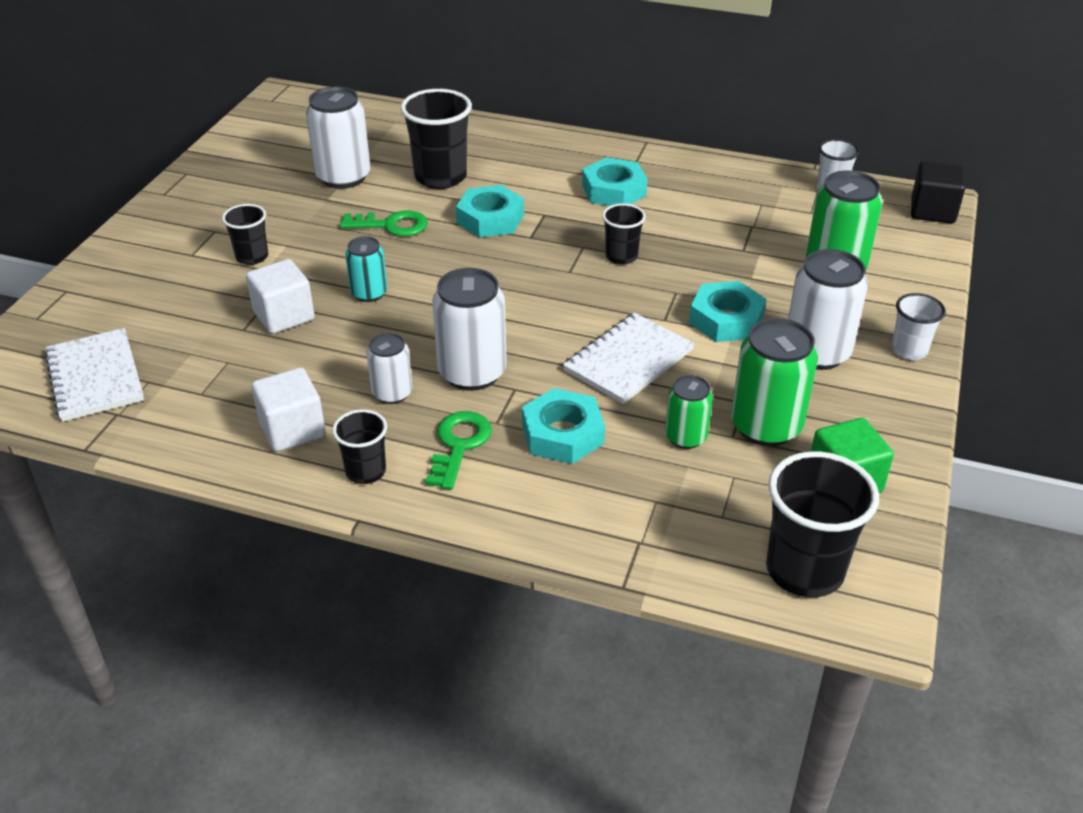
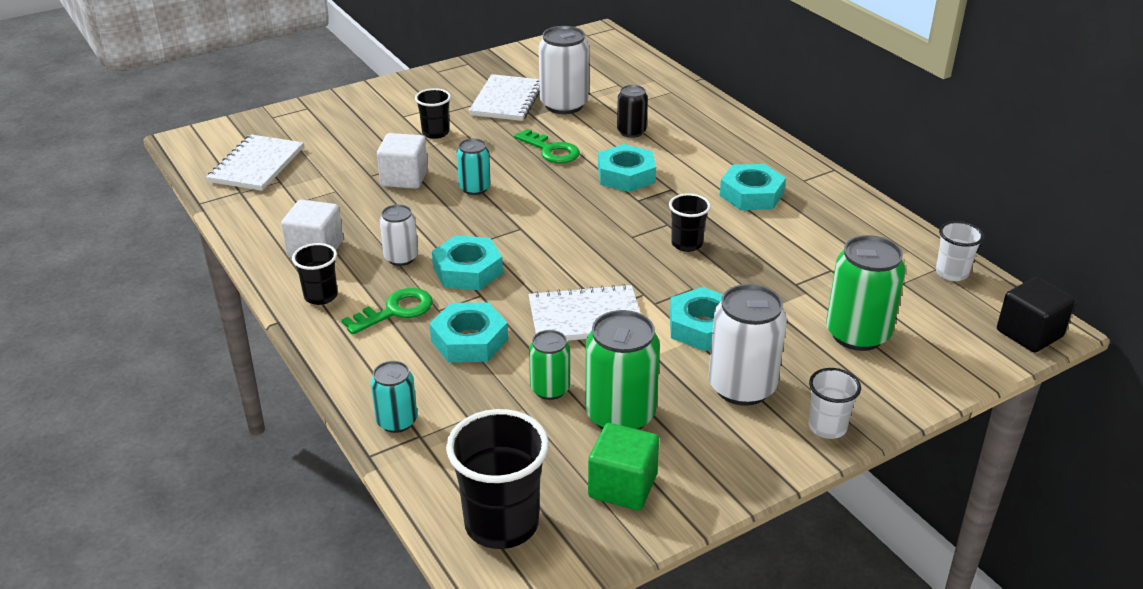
camera: 40 degrees right, 5 degrees down
(280, 194) = (507, 100): none -> white notebook
(440, 177) = (631, 132): black cup -> black can
(472, 373) = (468, 270): white can -> turquoise nut
(603, 542) = (397, 421): none -> turquoise can

